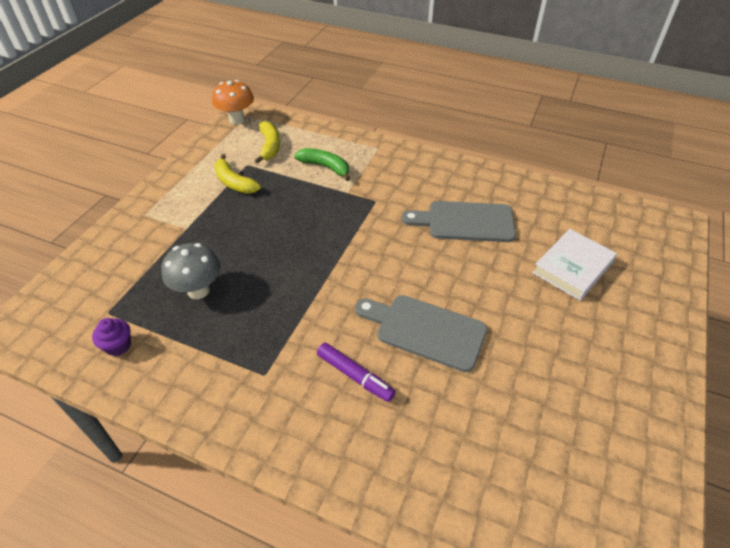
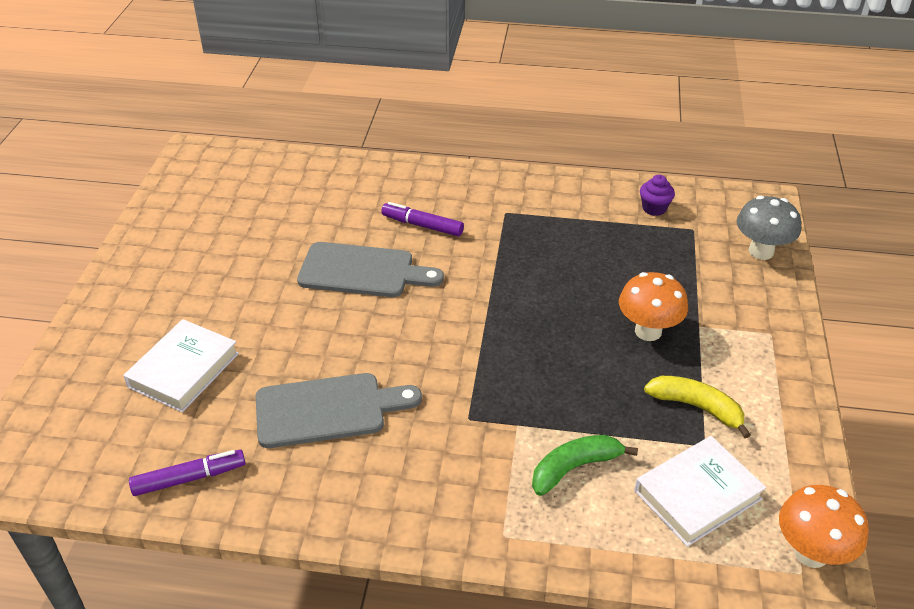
camera: 165 degrees right, 5 degrees down
(198, 290) = (621, 263): grey mushroom -> grey mushroom (761, 251)
(224, 231) = (648, 331): none -> orange mushroom
(269, 146) = (697, 495): yellow banana -> white book
(325, 167) = (574, 468): green banana -> green banana turned 135 degrees clockwise
(551, 200) = (189, 478): none -> purple marker

